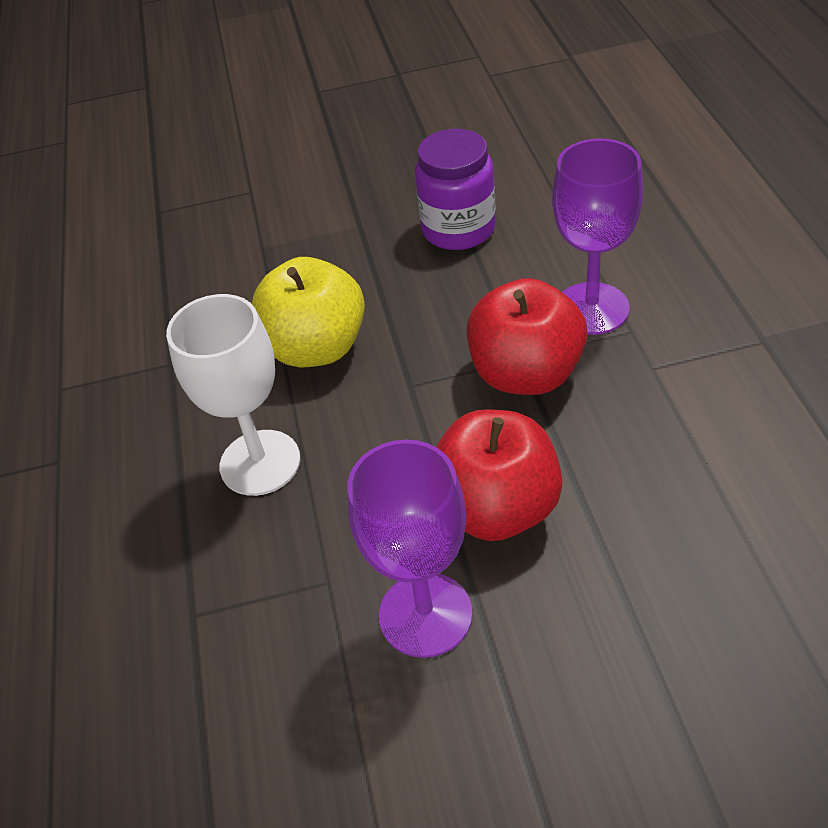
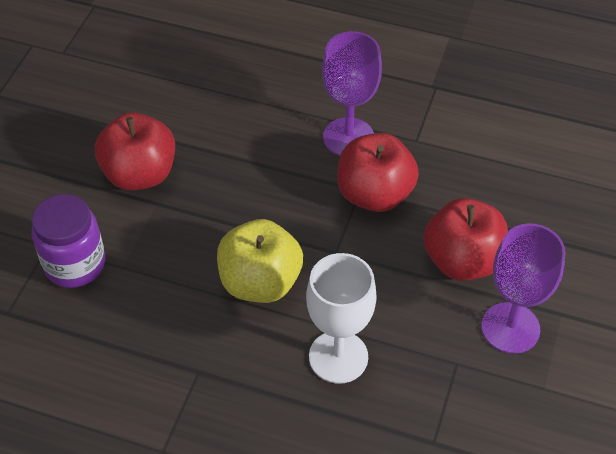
camera: 65 degrees left, 5 degrees up
(385, 196) = (140, 174): none -> red apple
(458, 229) = (216, 156): purple jar -> purple jar (75, 264)

